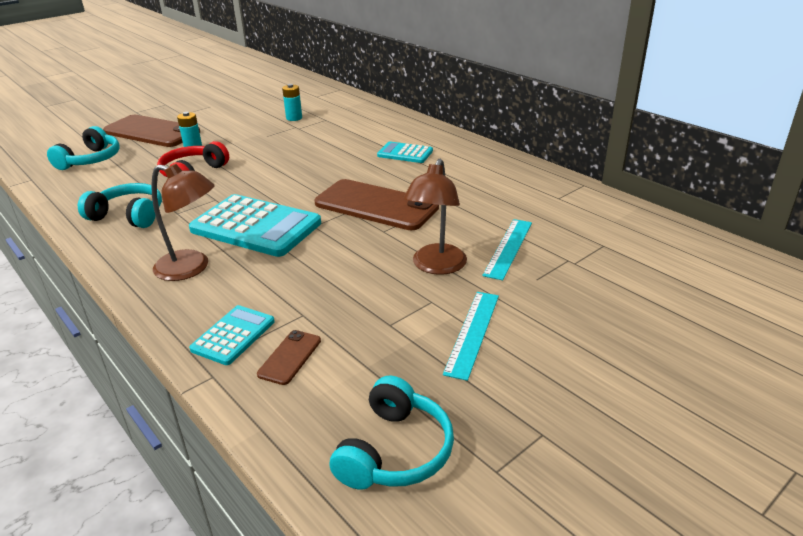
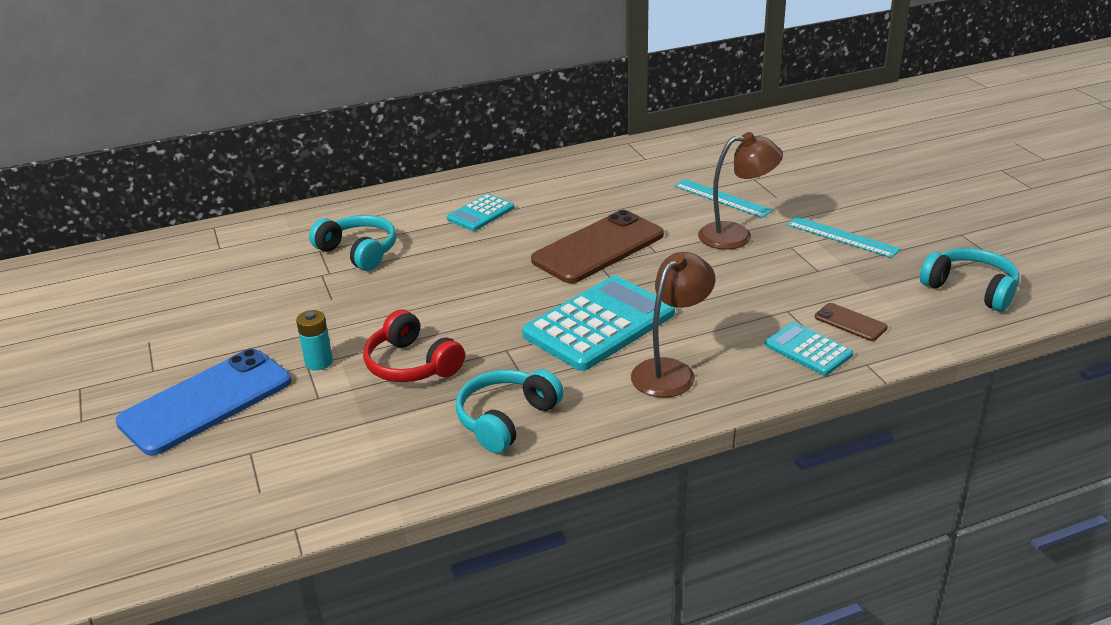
camera: 70 degrees left, 0 degrees up
(91, 160) = (269, 464): turquoise headphones -> turquoise headphones (359, 252)
(151, 132) = (206, 402): brown phone -> blue phone
(294, 118) = (288, 273): turquoise battery -> none
(436, 266) = (736, 235): brown lamp -> brown lamp turned 45 degrees counterclockwise

